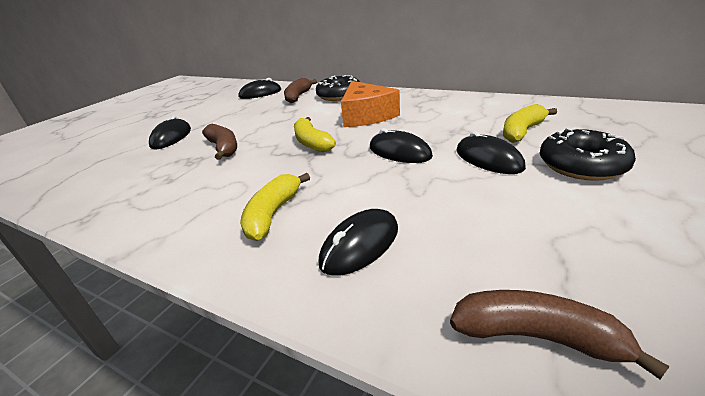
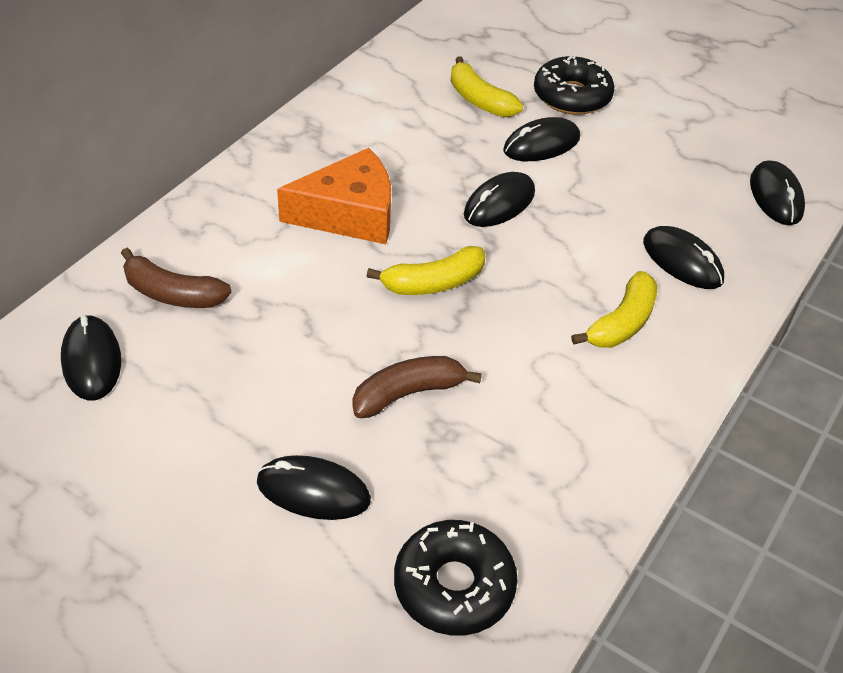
camera: 90 degrees left, 15 degrees up
(273, 214) = (621, 323): yellow banana -> yellow banana turned 75 degrees counterclockwise
(339, 95) = (214, 234): black donut -> black donut (454, 586)
(537, 336) = (775, 196): brown banana -> black mouse

